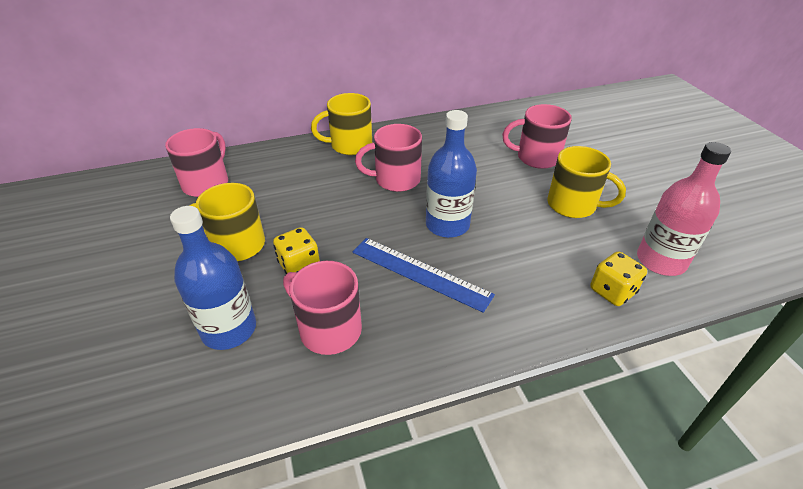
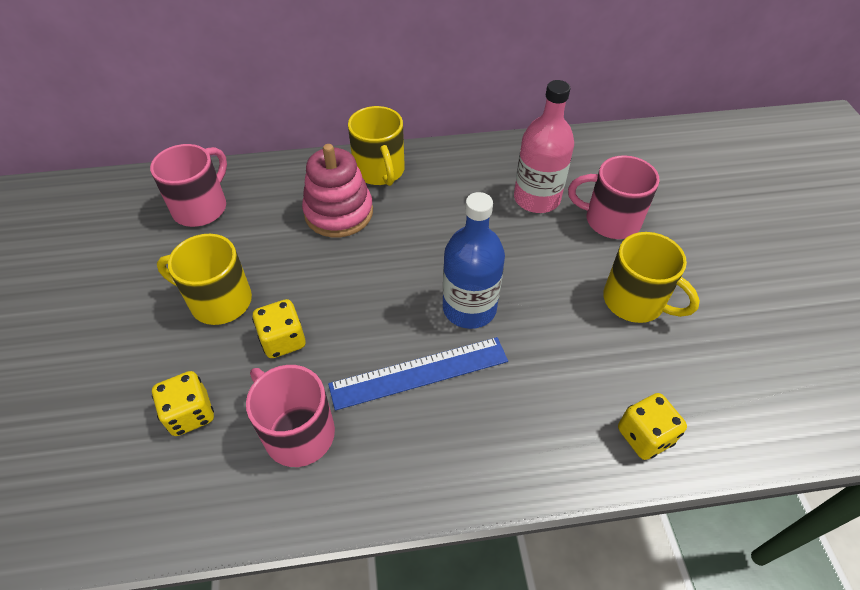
camera: 10 degrees right, 10 degrees up
(229, 329) = (190, 414): blue bottle -> yellow dice
(324, 175) = (339, 212): none -> pink stacking toy
(350, 145) = (380, 171): yellow mug -> yellow mug turned 105 degrees counterclockwise
(396, 180) = (423, 231): pink mug -> none
(420, 273) = (419, 373): blue ruler -> blue ruler turned 60 degrees counterclockwise
(661, 261) = (721, 402): pink bottle -> pink bottle (536, 198)

